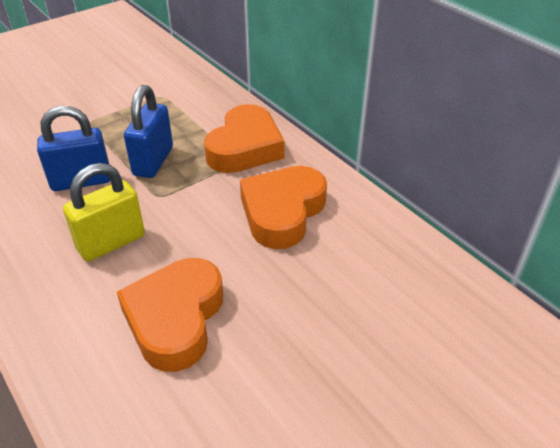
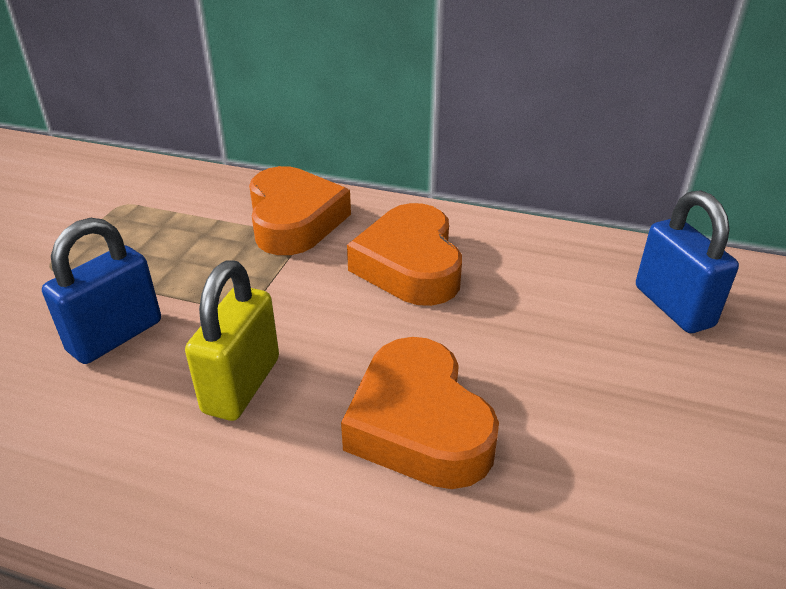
camera: 35 degrees left, 5 degrees down
(153, 161) = (194, 276): blue padlock -> blue padlock (673, 306)

